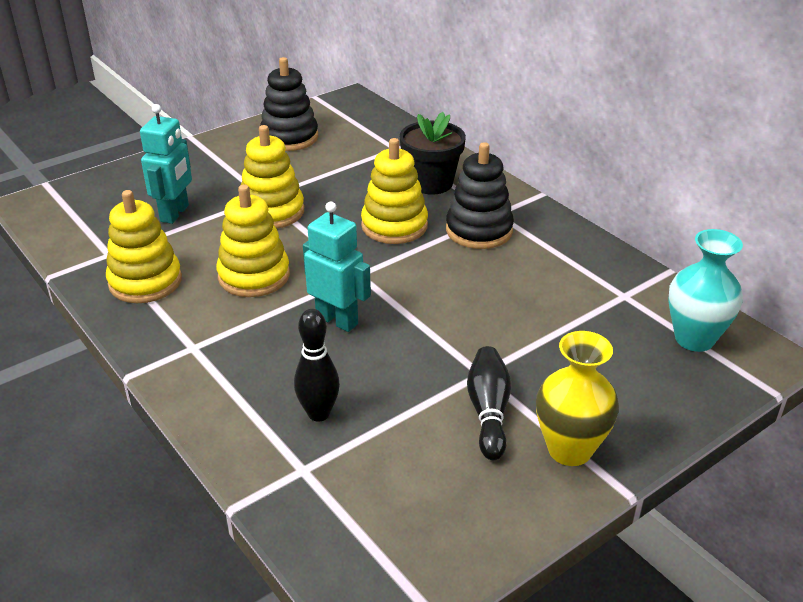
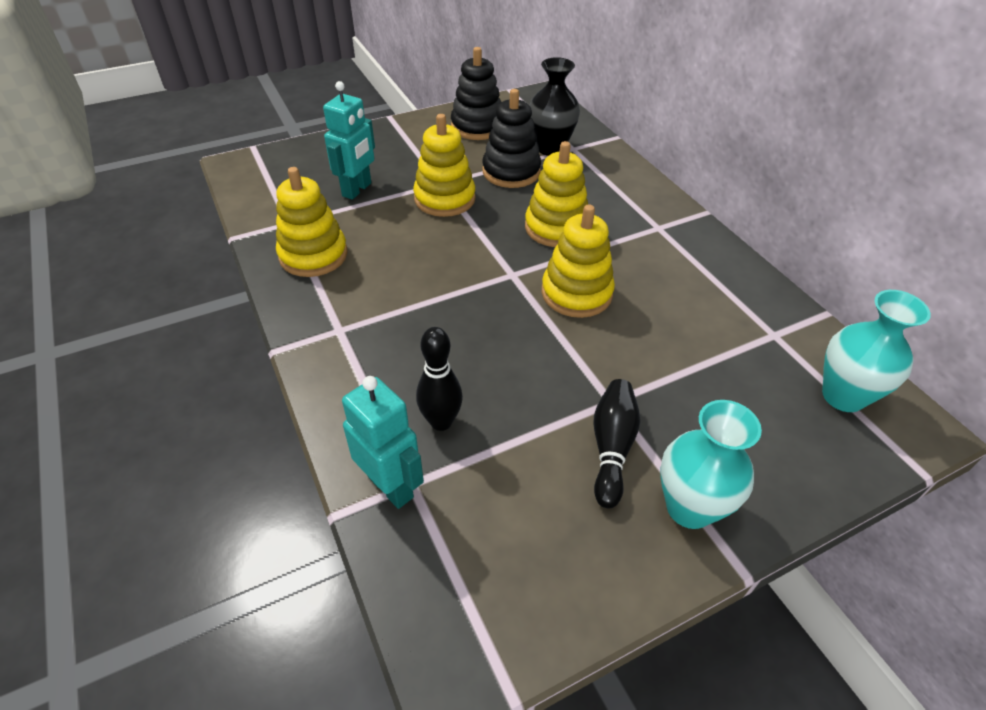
camera: 10 degrees right, 10 degrees up
(254, 276) = (413, 263): yellow stacking toy -> yellow stacking toy (576, 293)
(337, 320) = (481, 321): turquoise robot -> turquoise robot (391, 486)
(372, 151) = (550, 148): none -> black vase
(431, 183) = (600, 188): black flower pot -> none
(479, 230) = (637, 243): black stacking toy -> black stacking toy (511, 172)
(569, 449) = (689, 507): yellow vase -> turquoise vase

